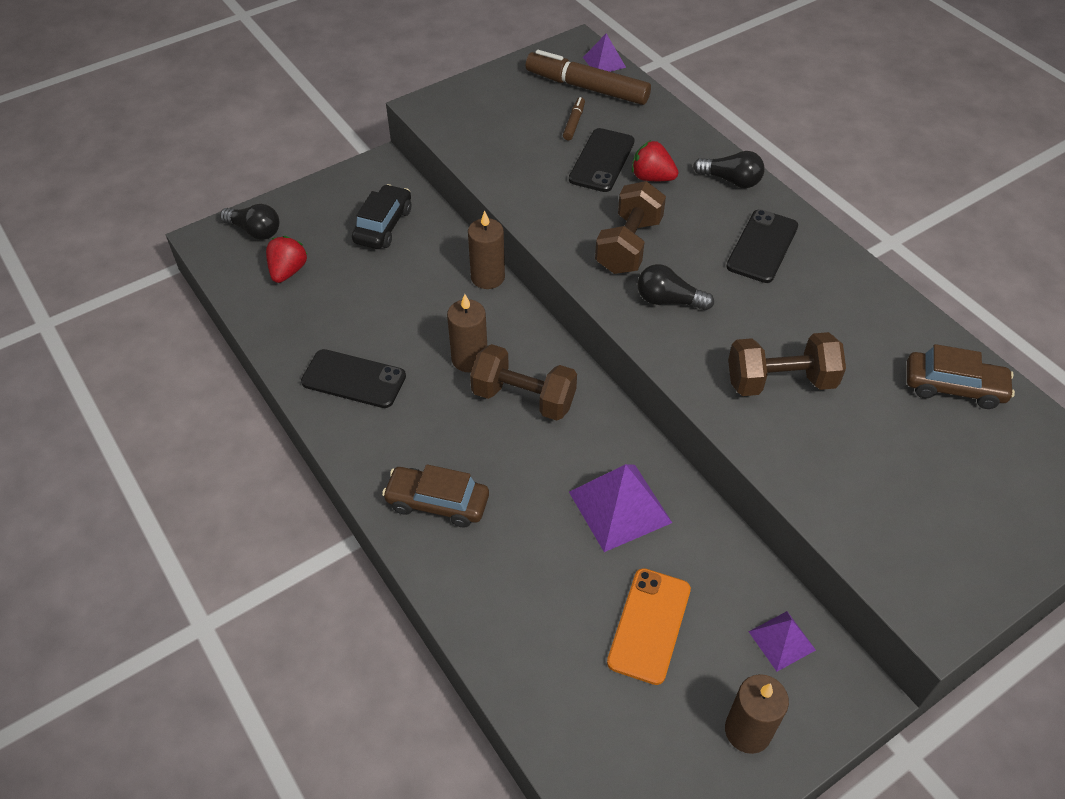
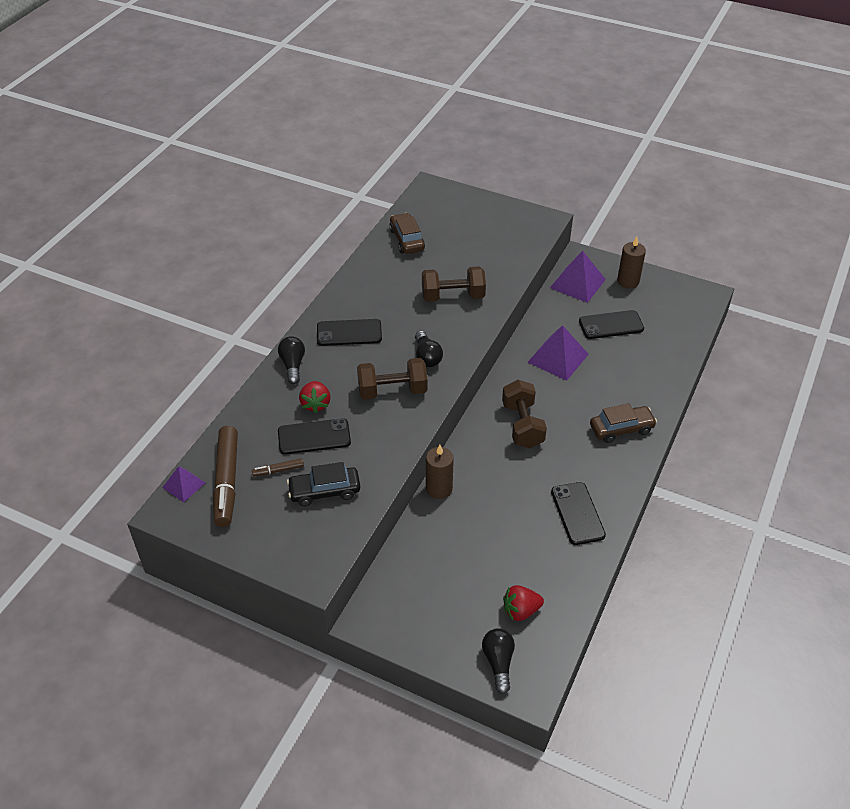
camera: 120 degrees left, 5 degrees down
(383, 226) = (432, 578): black car -> black car (324, 491)
(437, 503) = (621, 429): brown car -> brown car turned 90 degrees counterclockwise
(469, 359) = (514, 464): brown candle -> none
(649, 625) = (611, 325): orange phone -> black phone
(780, 381) = (453, 296): brown dumbbell -> brown dumbbell turned 60 degrees counterclockwise
(782, 640) = (577, 283): purple pyramid -> purple pyramid, size x1.74

